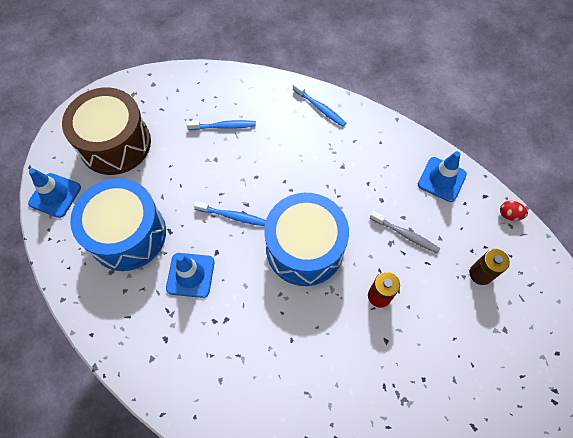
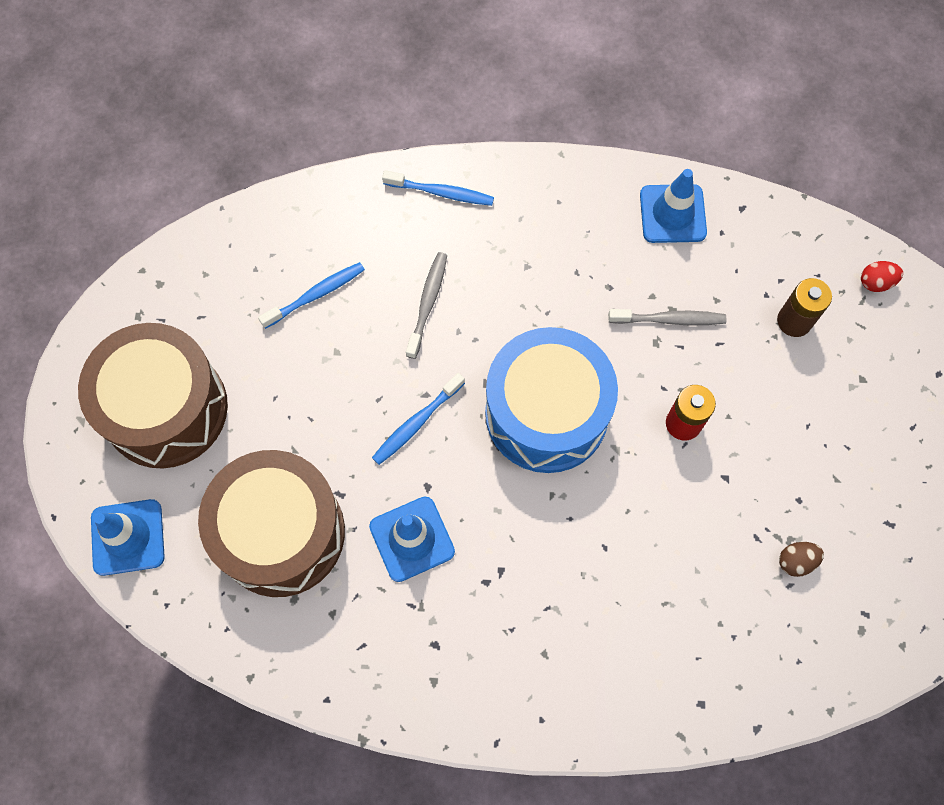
camera: 30 degrees left, 5 degrees up
(127, 234) = (281, 533): blue drum -> brown drum
(232, 216) = (416, 423): blue toothbrush -> blue toothbrush turned 150 degrees clockwise
(277, 159) = (428, 303): none -> grey toothbrush
(400, 415) = (796, 561): none -> brown egg
(509, 215) = (787, 218): red egg -> red egg (876, 282)

